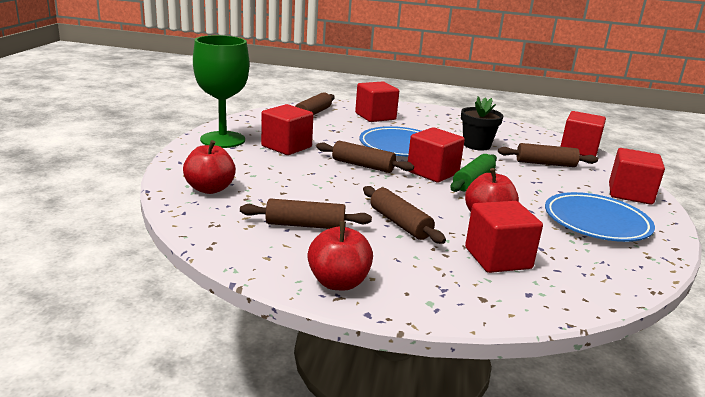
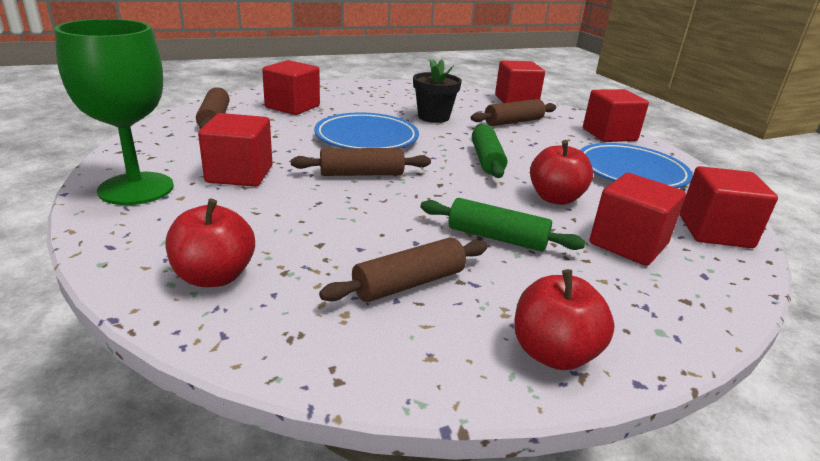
camera: 35 degrees left, 5 degrees up
(400, 223) = (497, 237): brown rolling pin -> green rolling pin
(432, 172) = (439, 161): red cube -> red cube (715, 231)

